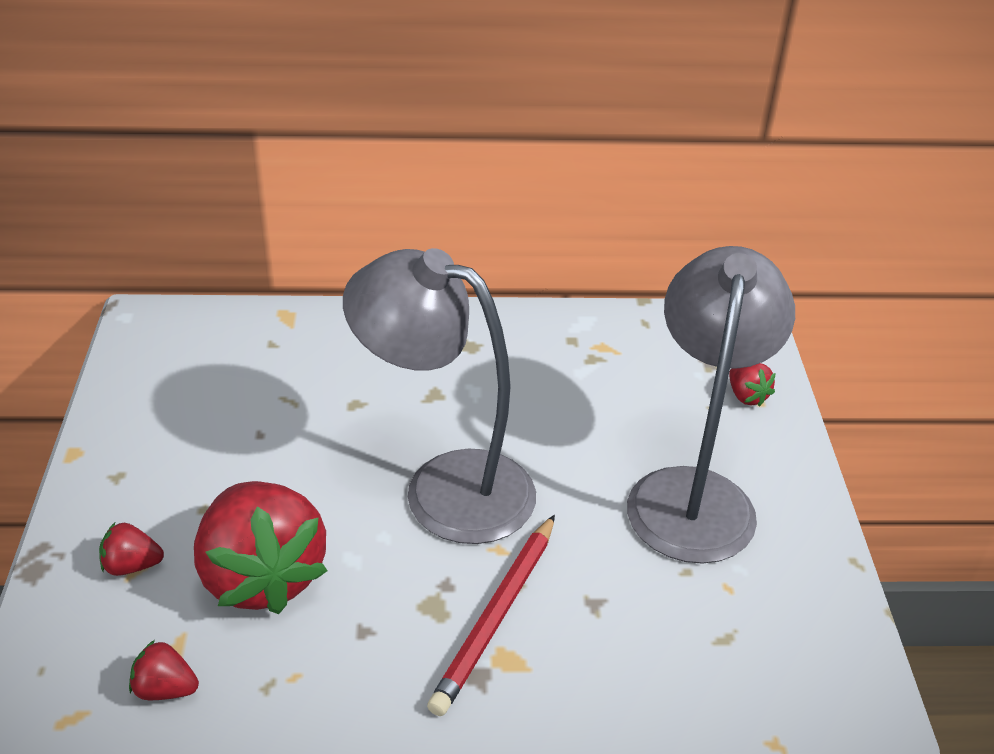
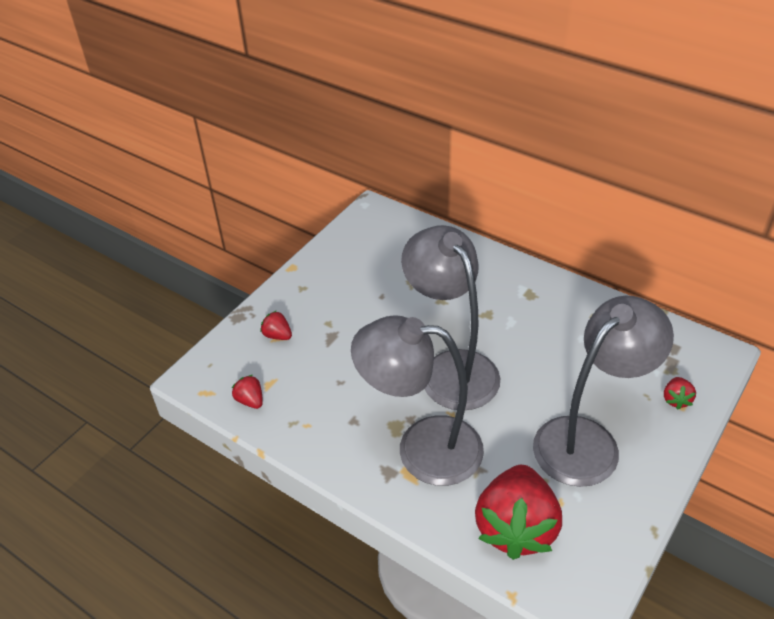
camera: 40 degrees right, 5 degrees up
(262, 576) = (328, 369): red strawberry -> red strawberry (516, 527)
(496, 616) = (422, 448): red pencil -> grey lamp

